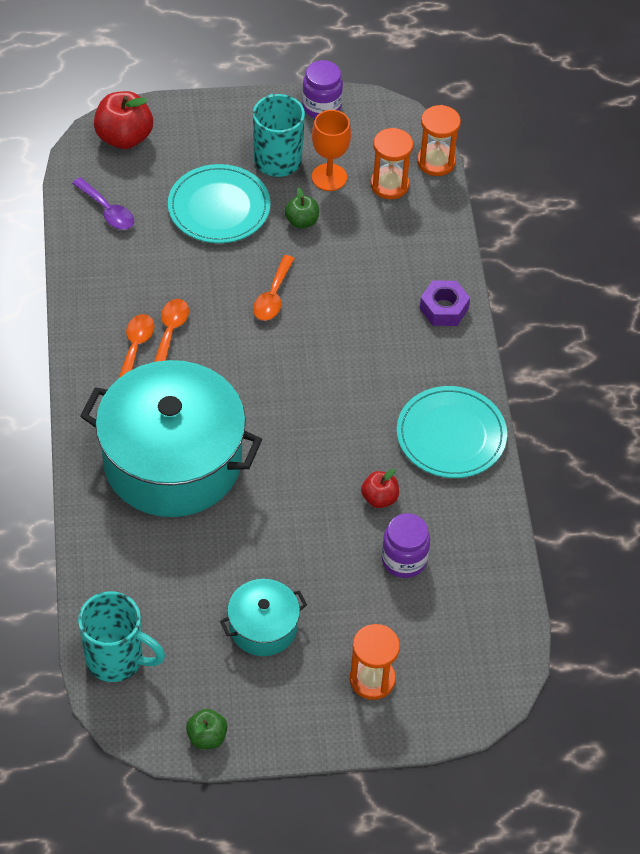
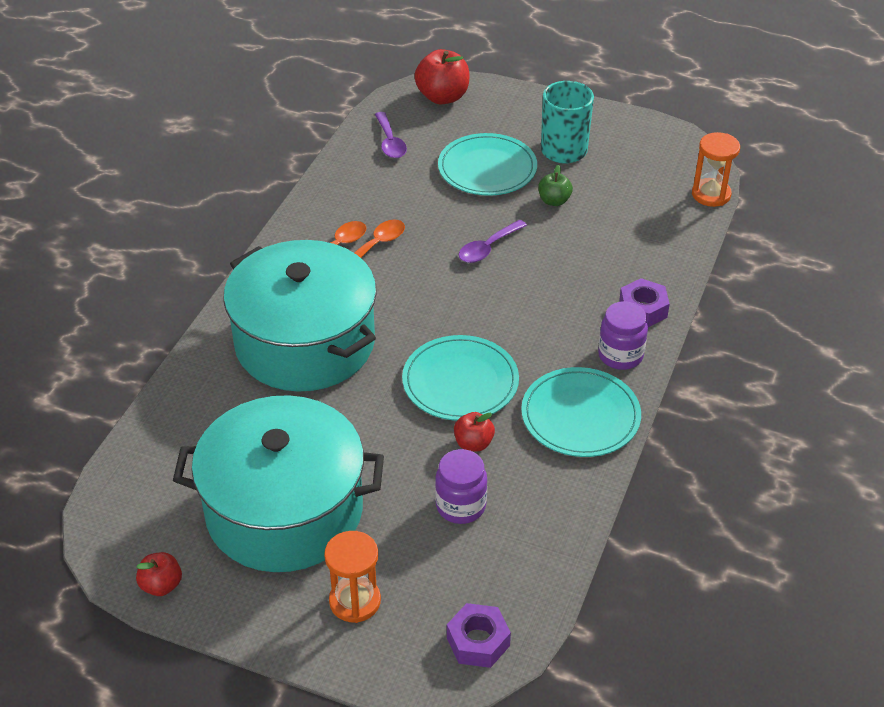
camera: 30 degrees right, 10 degrees down
(117, 659) = (134, 483): turquoise mug -> none
(207, 737) = (161, 585): green apple -> red apple
(263, 627) = (284, 510): turquoise pot -> turquoise pot, size x2.14
(273, 296) = (488, 248): orange spoon -> purple spoon
(321, 107) = (631, 124): purple jar -> purple jar (620, 355)
(329, 177) = (602, 176): orange goblet -> none
(332, 444) = (460, 382): none -> turquoise plate
(389, 185) = (655, 198): orange hourglass -> none
(487, 669) = (478, 641): none -> purple nut

